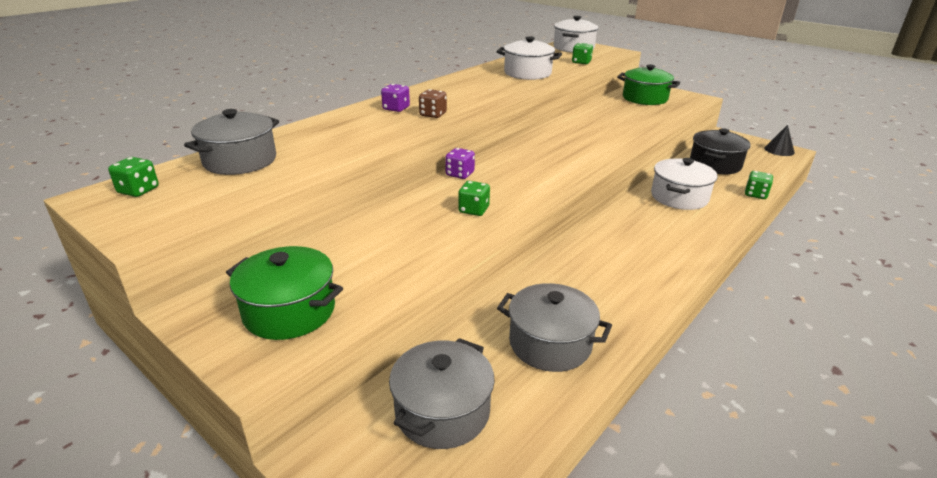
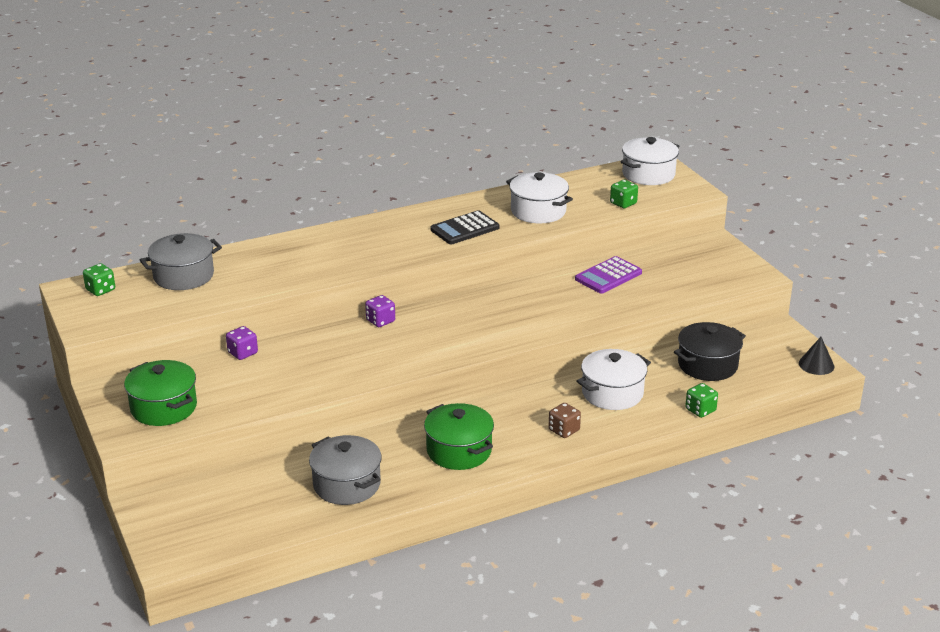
camera: 25 degrees right, 0 degrees up
(396, 108) = (353, 239): purple dice -> purple dice (242, 353)
(433, 114) = (380, 254): brown dice -> brown dice (564, 430)
(442, 411) = (235, 503): grey pot -> none
(473, 210) = (357, 361): green dice -> none
(485, 89) = (464, 229): none -> black calculator
(602, 114) = (608, 276): none -> purple calculator
(644, 98) = (690, 262): green pot -> green pot (459, 451)

